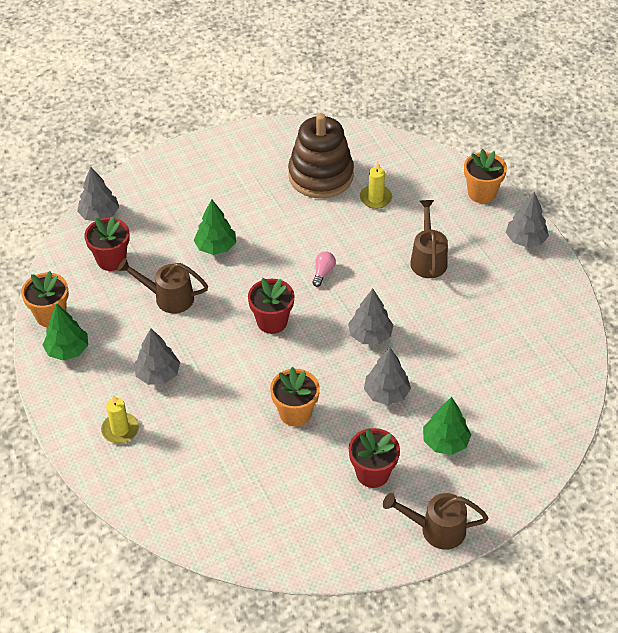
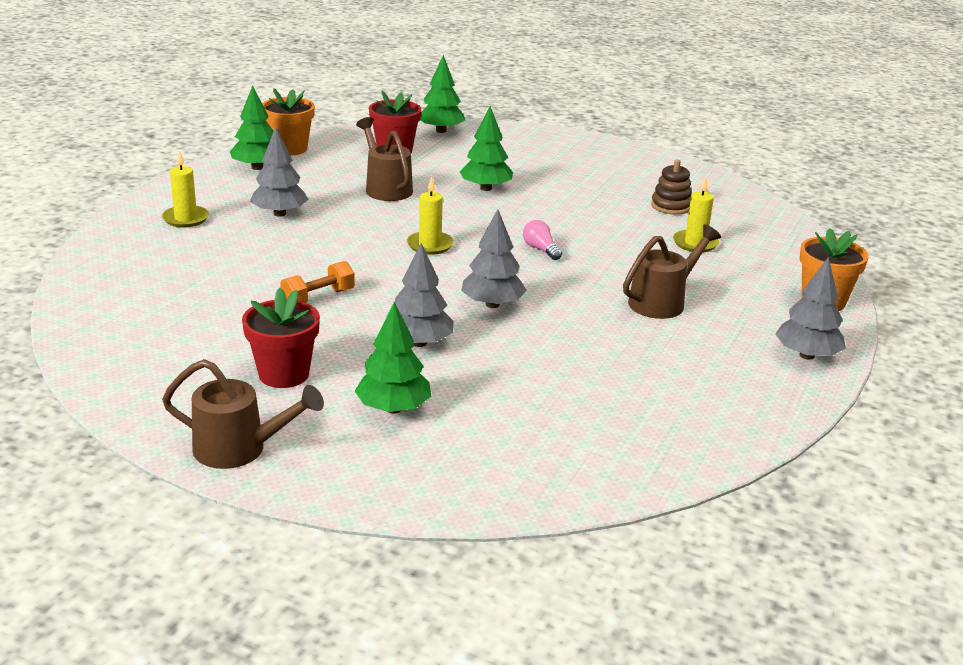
camera: 50 degrees right, 20 degrees down
(99, 215) = (441, 131): grey tree -> green tree
(272, 322) = (430, 245): red flower pot -> yellow candle
(295, 413) = (318, 298): orange flower pot -> orange dumbbell
(321, 176) = (671, 206): brown stacking toy -> brown stacking toy, size x0.46
(323, 272) = (540, 249): pink light bulb -> pink light bulb turned 105 degrees counterclockwise
(435, 529) = (240, 449): brown watering can -> brown watering can turned 135 degrees clockwise

